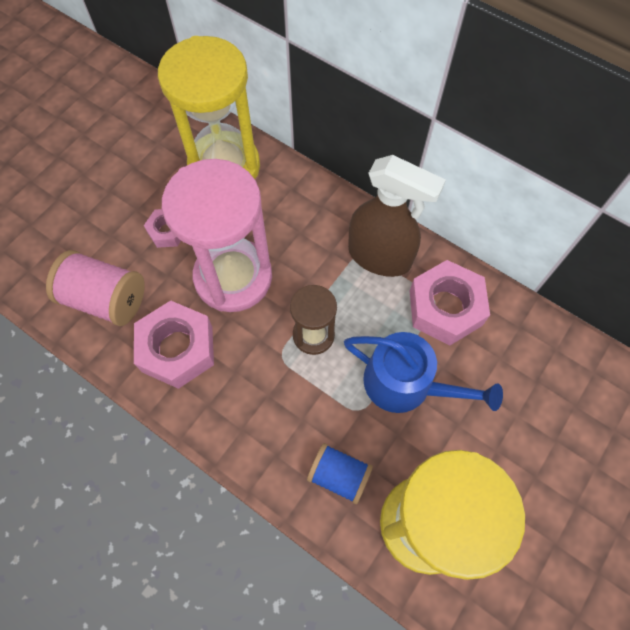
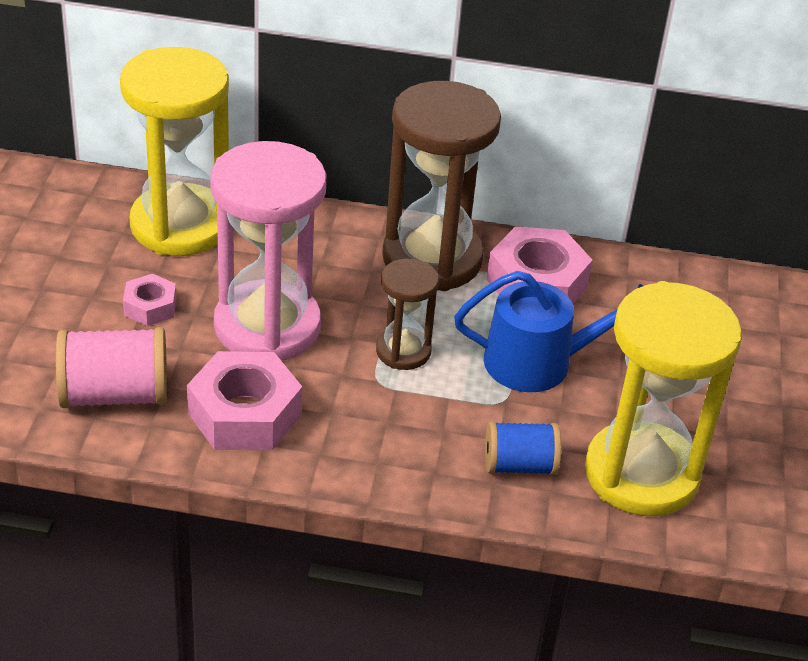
camera: 30 degrees left, 25 degrees down
(380, 257) = (432, 259): brown spray bottle -> brown hourglass

